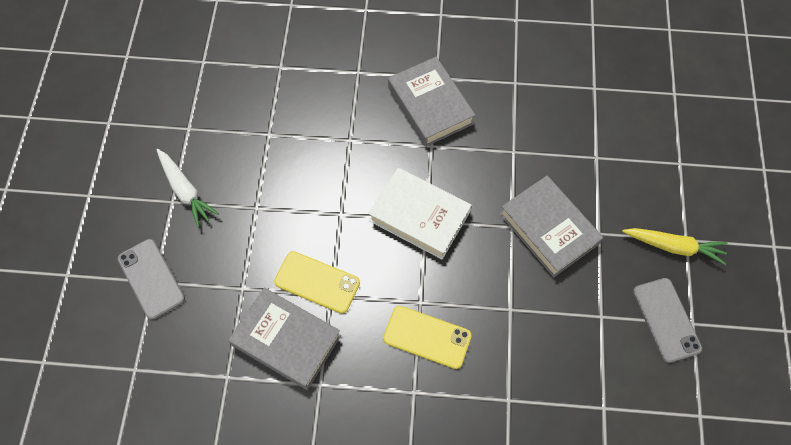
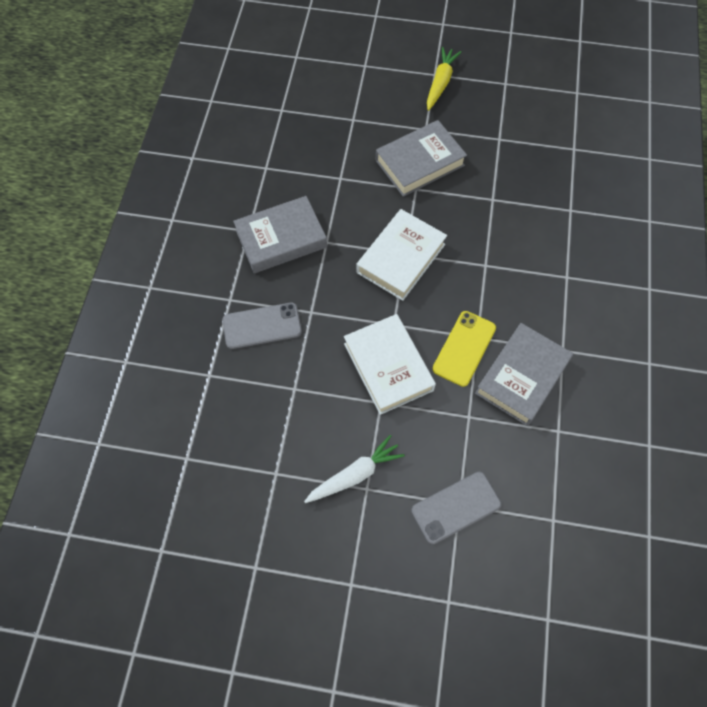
camera: 85 degrees left, 0 degrees up
(293, 212) = (388, 367): none -> white book
(427, 337) = (517, 262): yellow phone -> none
(666, 320) = (502, 99): grey phone -> grey phone (262, 326)

